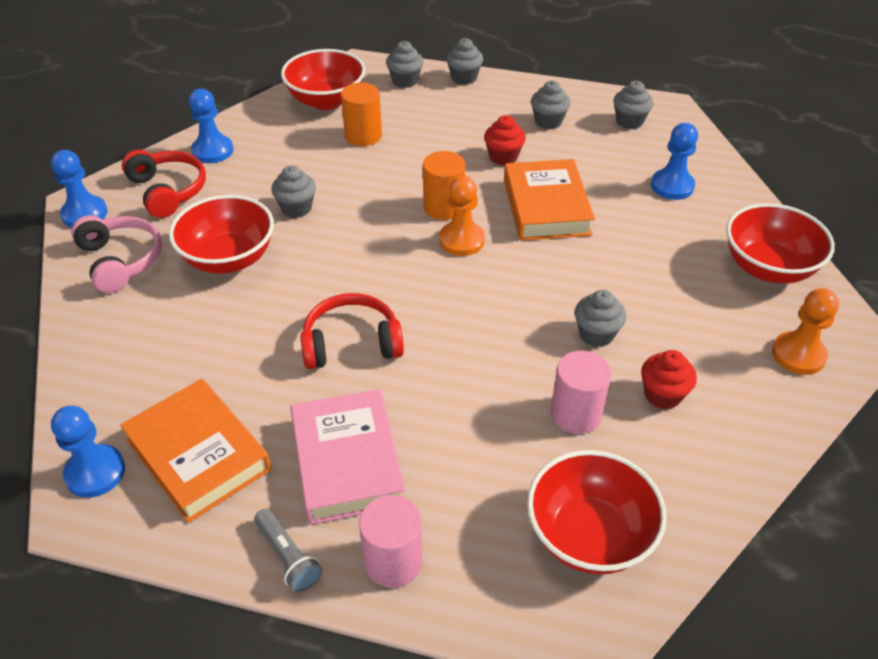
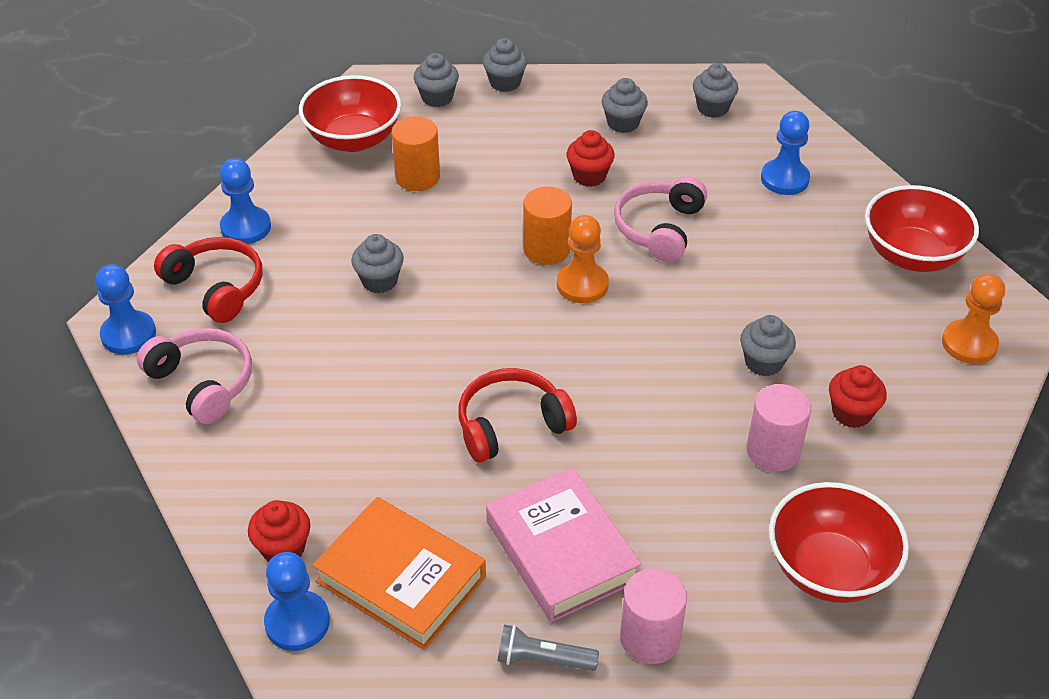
camera: 15 degrees left, 0 degrees up
(115, 407) = (283, 548): none -> red cupcake
(229, 258) = (329, 356): red bowl -> none
(288, 557) = (543, 659): grey flashlight -> grey flashlight turned 150 degrees clockwise
(546, 207) = (659, 228): orange book -> pink headphones

